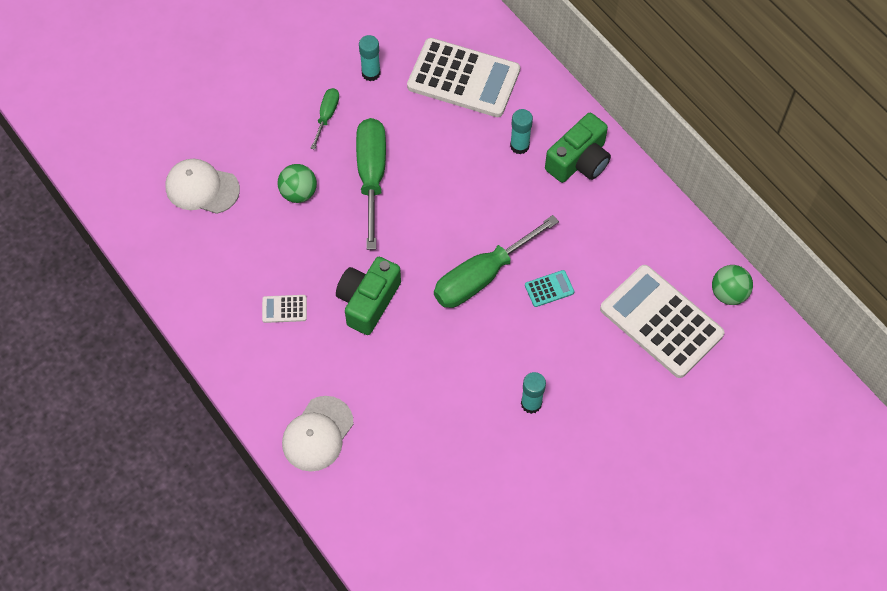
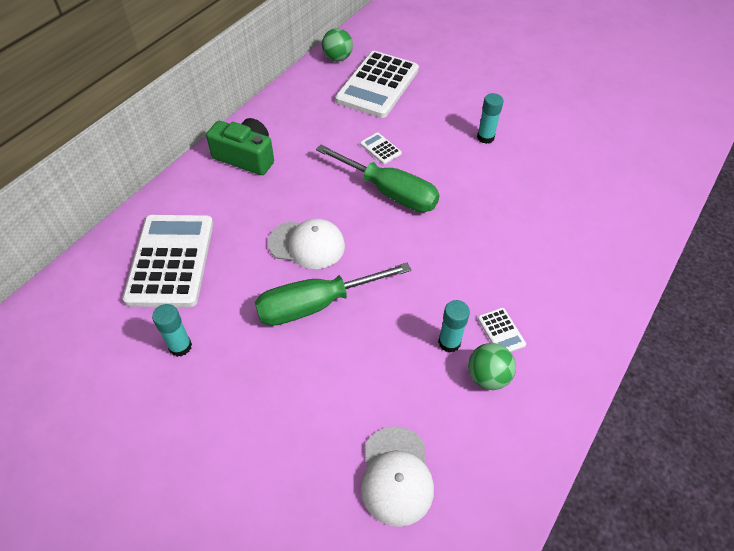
camera: 110 degrees left, 10 degrees down
(298, 193) = (362, 366): green ball -> green ball (487, 376)
(317, 434) = (602, 263): white cap -> white cap (307, 244)
(327, 116) = (251, 372): green screwdriver -> none
(368, 301) = (455, 265): green camera -> none
(519, 146) = (242, 199): turquoise glue stick -> turquoise glue stick (449, 342)
(549, 289) = (380, 149): turquoise calculator -> white calculator

